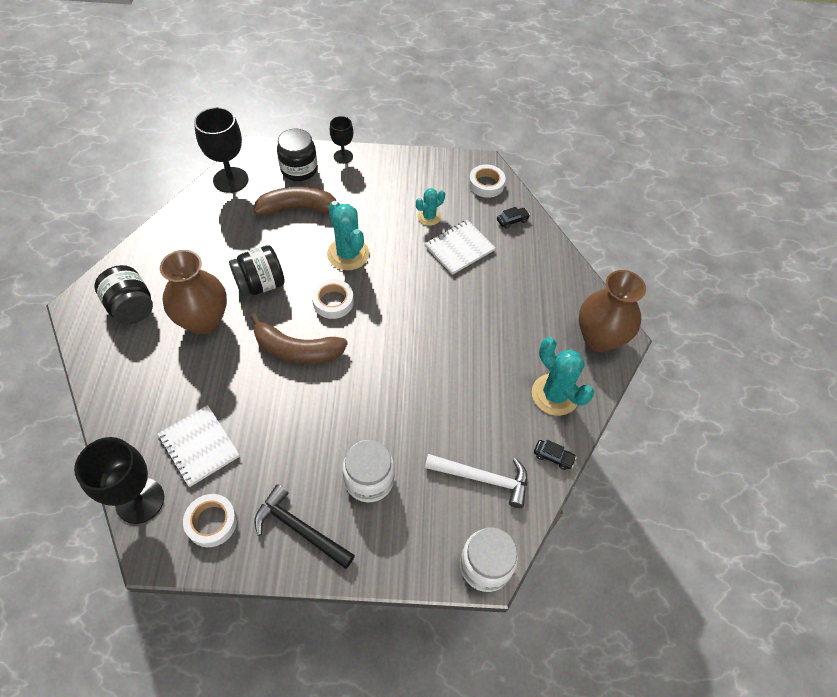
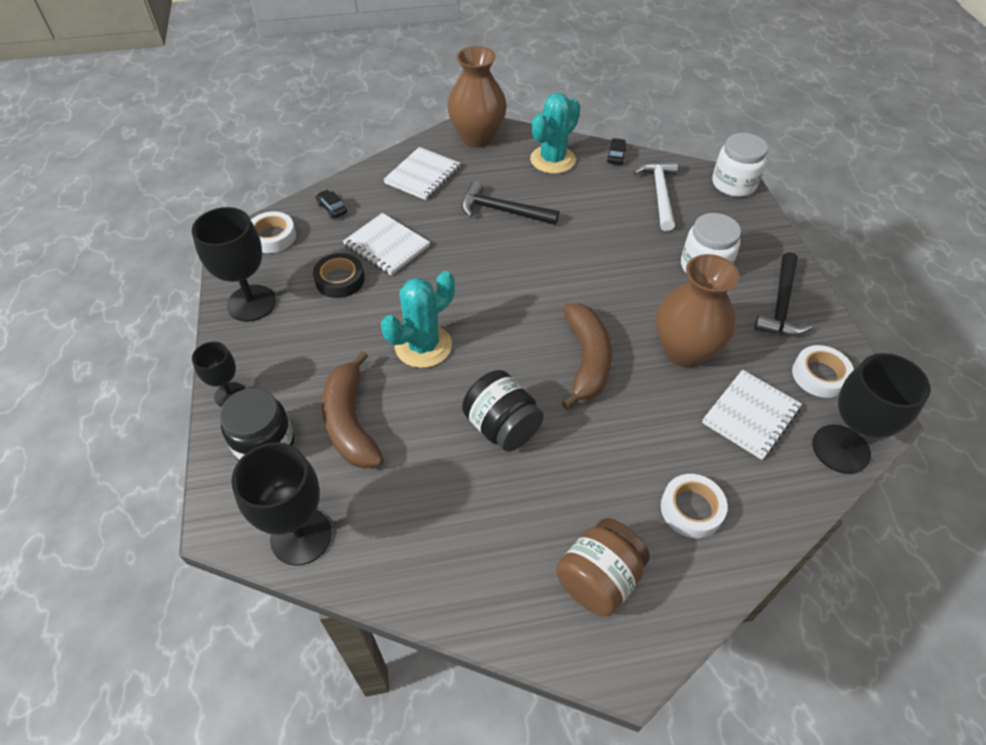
camera: 100 degrees left, 5 degrees down
(131, 307) = (598, 579): black jar -> brown jar
(204, 321) = (584, 473): brown vase -> brown vase (684, 351)
(333, 302) = (504, 343): white tape -> white tape (691, 509)
(419, 170) = (251, 303): none -> black goblet
(429, 217) = (340, 280): turquoise cactus -> black tape
(485, 335) = (502, 211): none -> black hammer
(546, 285) = (422, 175): none -> white notebook

